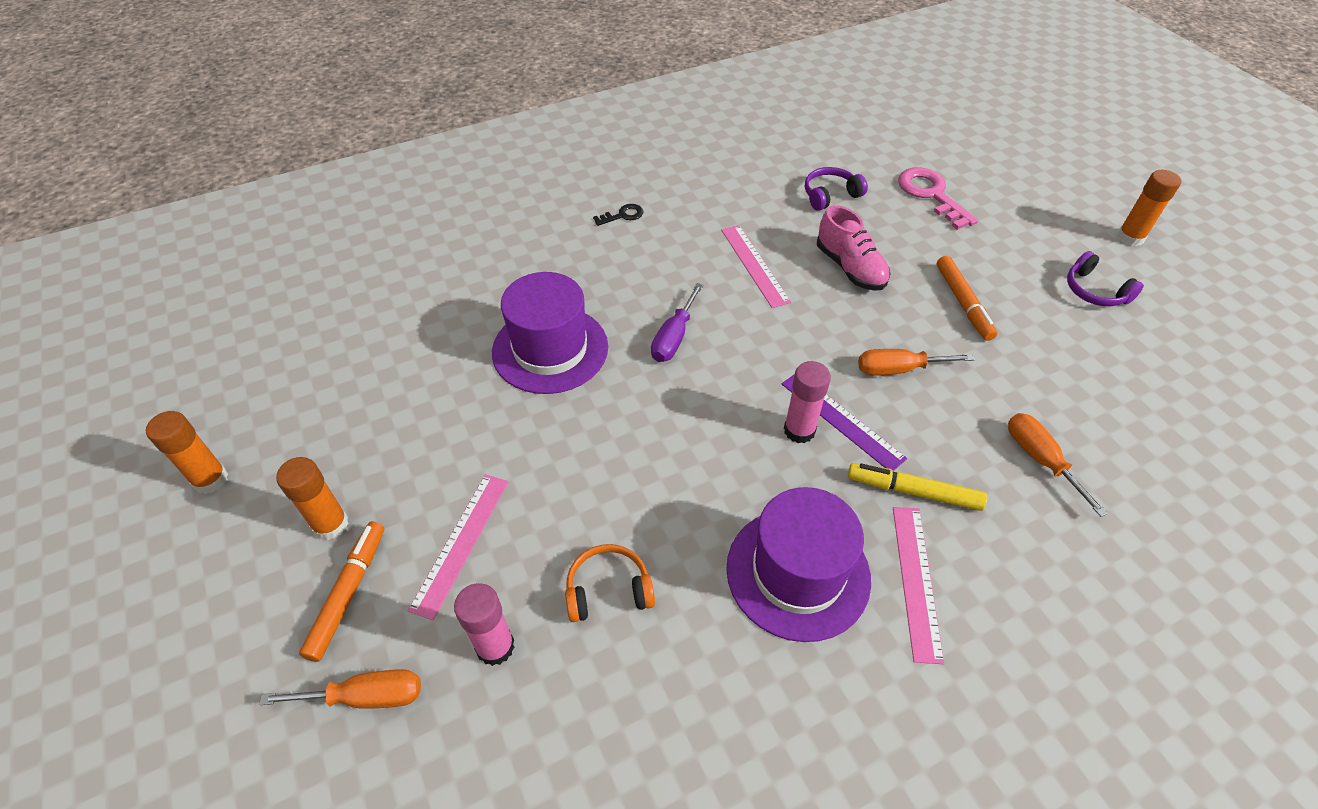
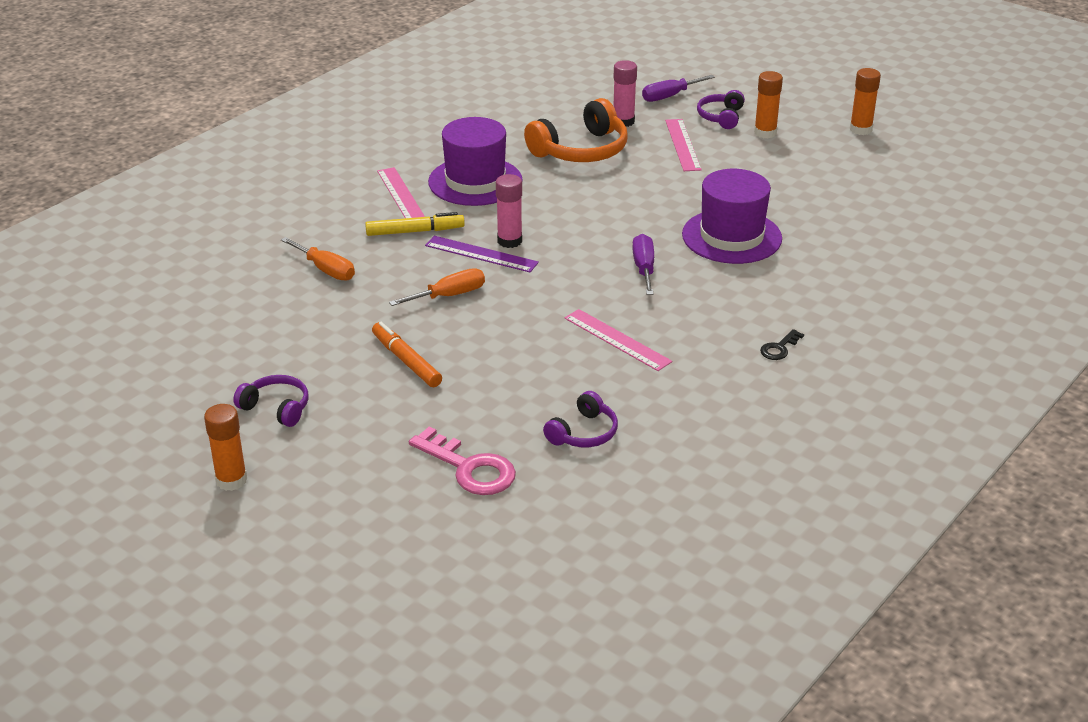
camera: 155 degrees right, 15 degrees down
(348, 593) = (721, 117): orange marker -> purple headphones
(366, 696) = (669, 96): orange screwdriver -> purple screwdriver
(608, 590) = (581, 150): orange headphones -> orange headphones, size x1.78
(850, 268) = (525, 362): pink shoe -> none

